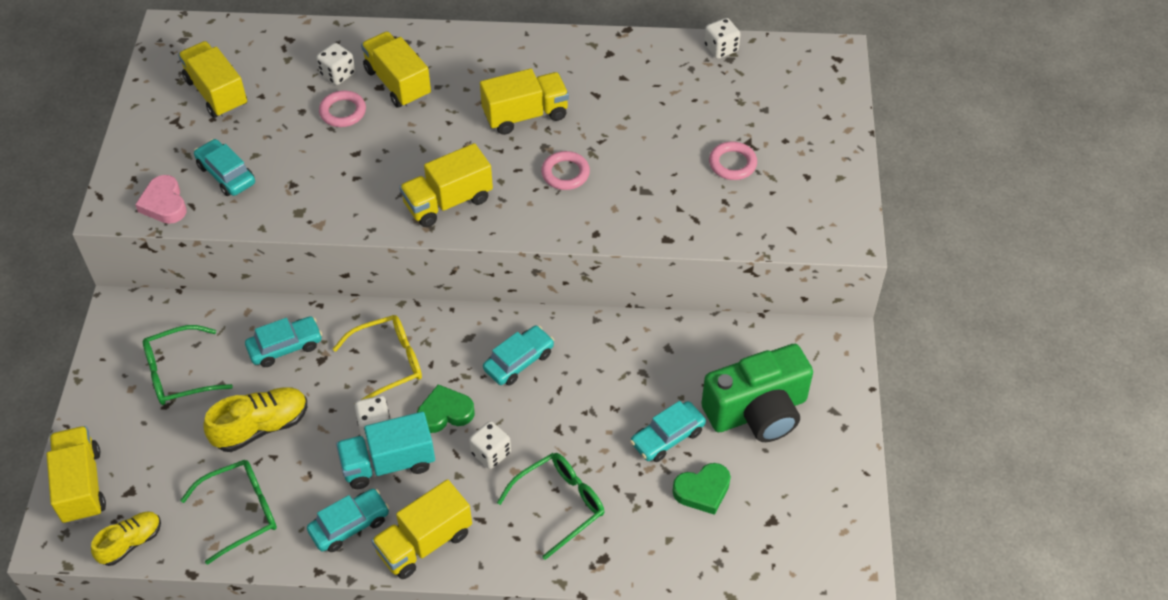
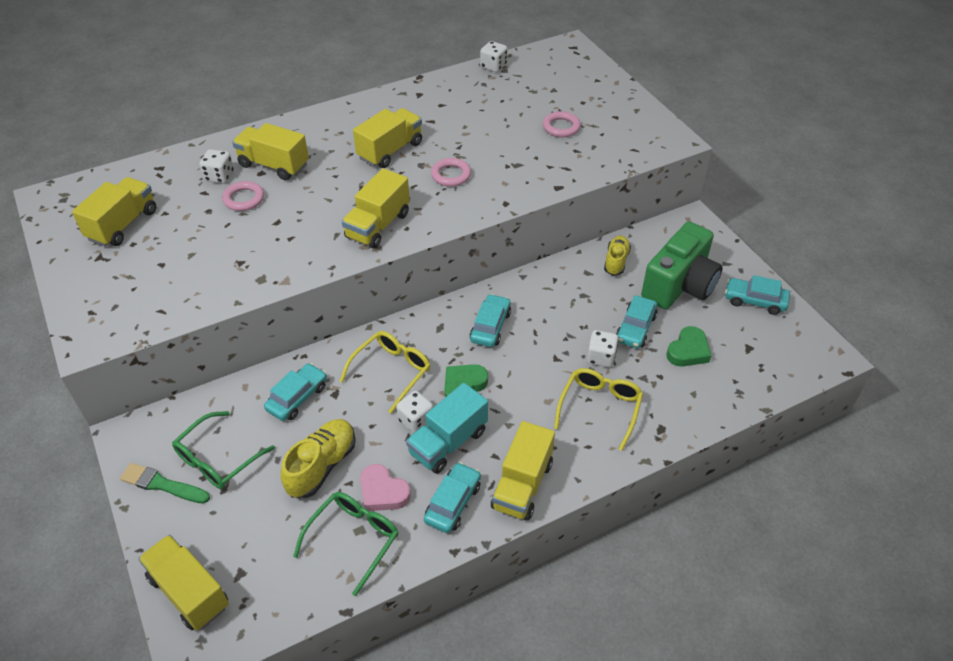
camera: 30 degrees left, 5 degrees down
(119, 374) = (162, 484): none -> green brush
(131, 543) = (271, 615): yellow shoe -> yellow shoe (616, 261)
(164, 204) = (134, 319): pink heart -> pink heart (383, 492)
(216, 93) = (123, 225): yellow truck -> yellow truck turned 90 degrees clockwise
(226, 174) = (175, 277): turquoise car -> turquoise car (755, 301)
(491, 453) = (521, 397): white dice -> white dice (601, 357)
(559, 504) = (600, 408): green glasses -> yellow glasses

